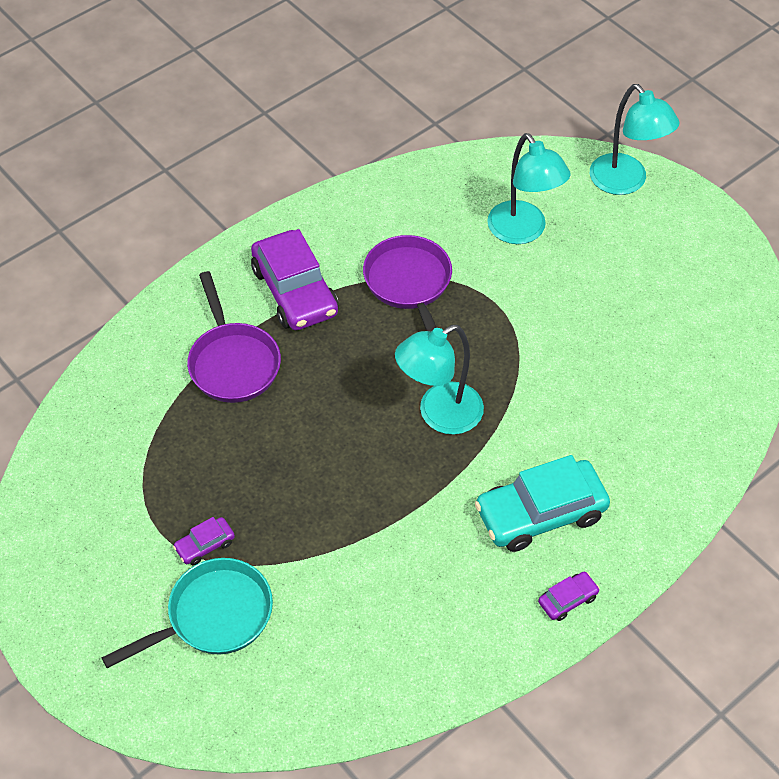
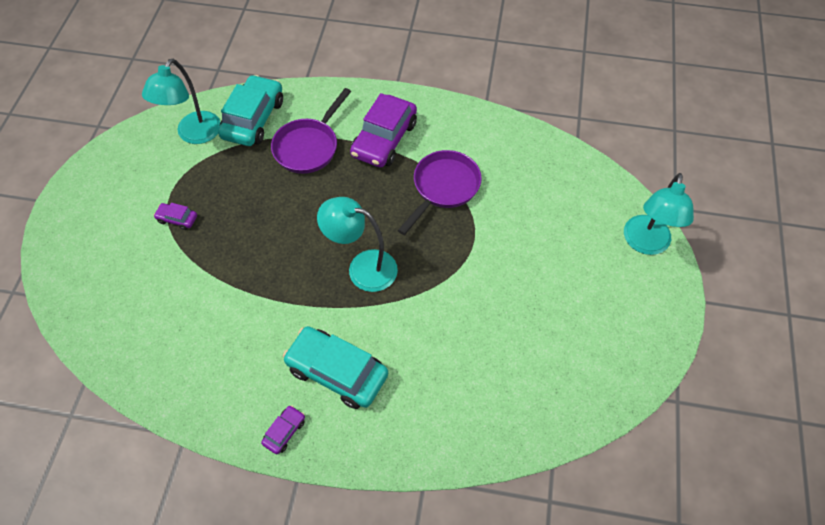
camera: 50 degrees right, 5 degrees up
(136, 388) = (253, 119): none -> turquoise car
(213, 616) = (134, 255): turquoise pan -> none
(523, 232) = (544, 216): turquoise lamp -> turquoise lamp (194, 135)
(567, 600) = (284, 431): purple car -> purple car turned 75 degrees counterclockwise

